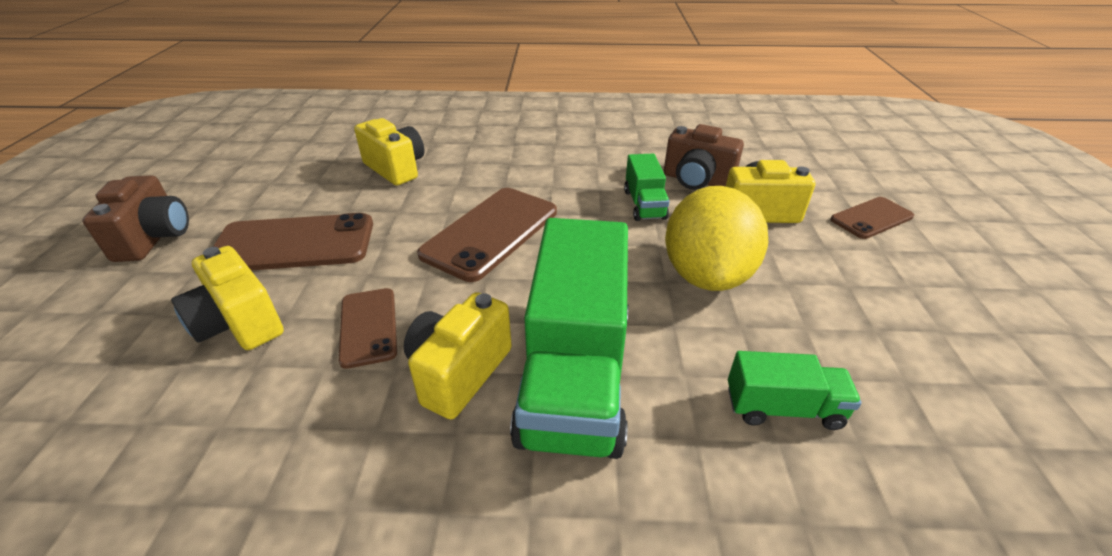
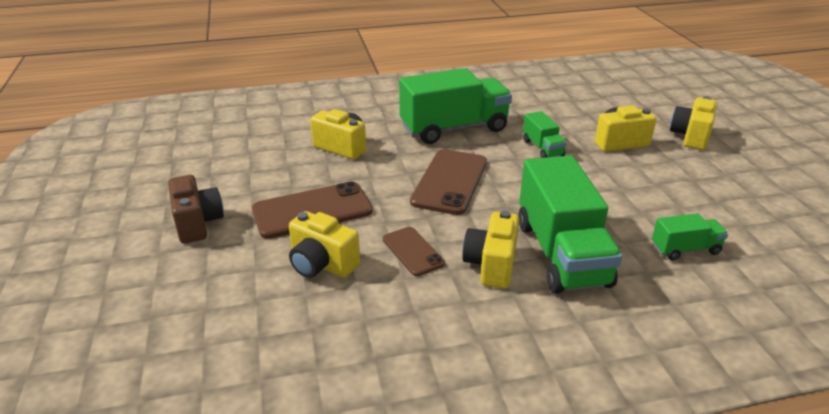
camera: 15 degrees left, 5 degrees down
(545, 164) = (454, 128): none -> green truck
(696, 180) = (568, 126): brown camera -> none
(706, 275) = (607, 186): yellow lemon -> none
(871, 218) = (690, 136): brown phone -> yellow camera

